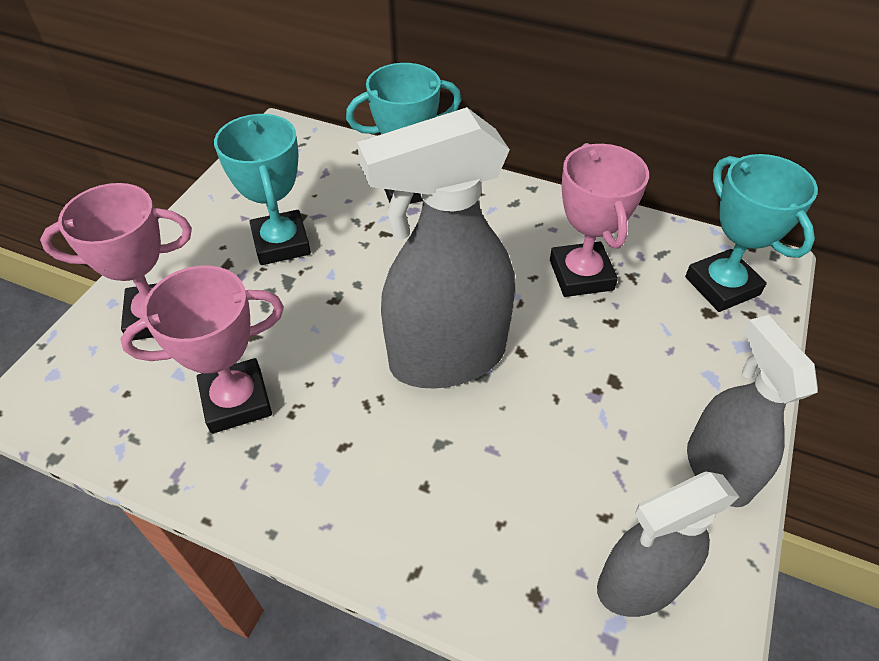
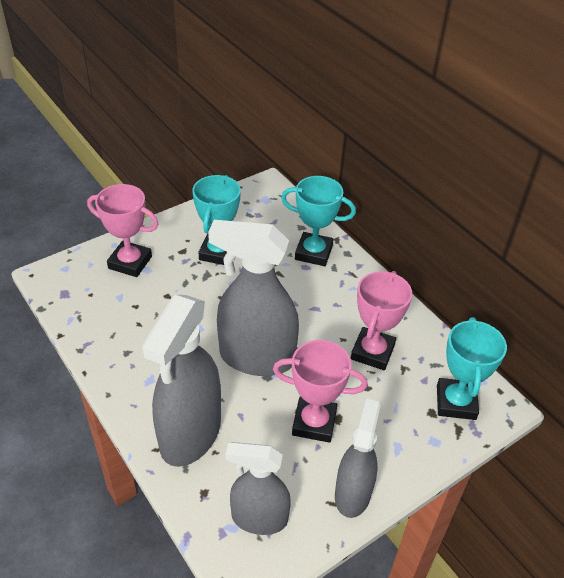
camera: 30 degrees right, 5 degrees down
(236, 400) = (136, 324): pink trophy -> pink trophy (314, 423)
(445, 519) = (190, 434): none -> grey spray bottle

